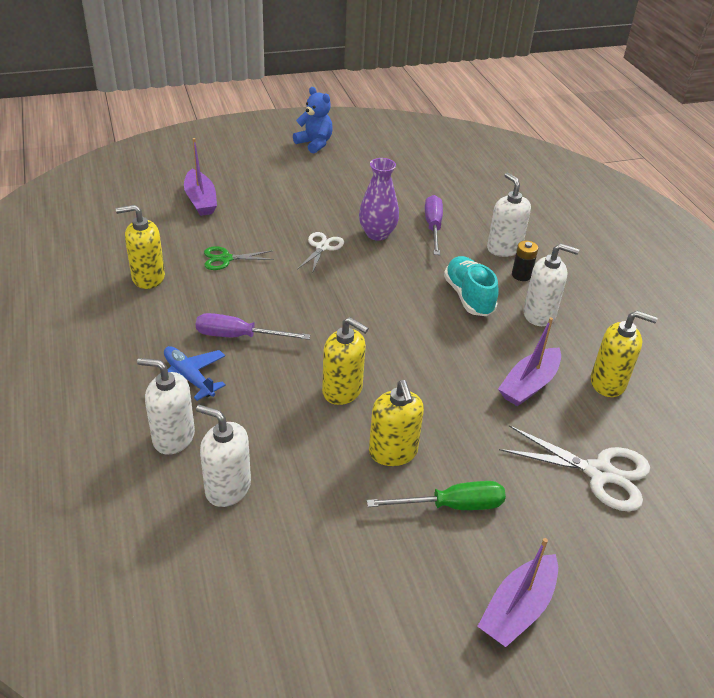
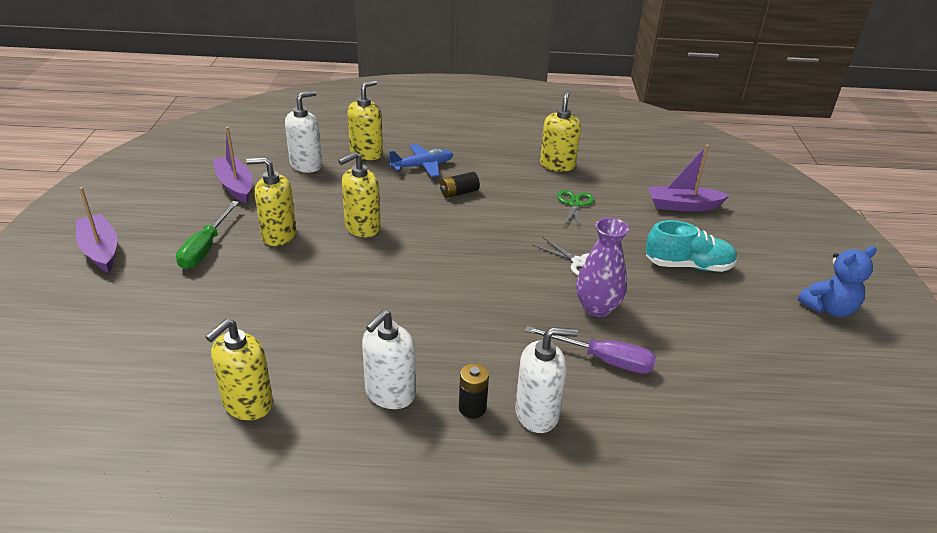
camera: 110 degrees right, 5 degrees down
(173, 437) = (366, 153): white soap dispenser -> yellow soap dispenser
(239, 336) = (459, 193): purple screwdriver -> black battery
(468, 297) = (450, 344): turquoise shoe -> turquoise shoe (688, 266)
(529, 385) = (290, 339): purple boat -> purple boat (235, 186)
(599, 473) = (155, 342): white scissors -> none

